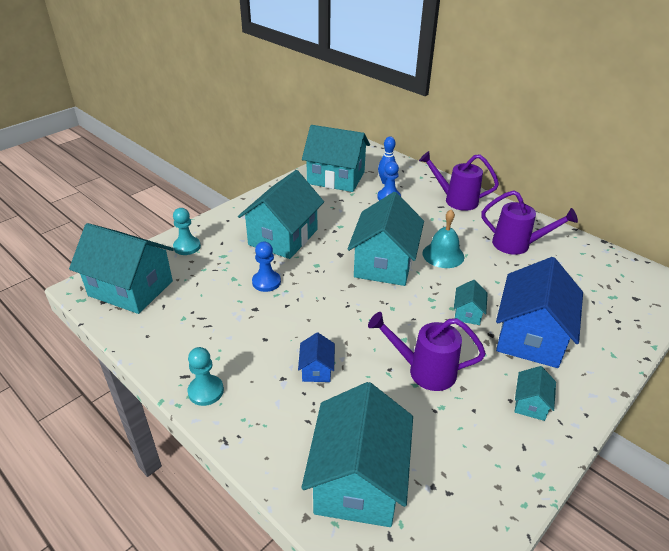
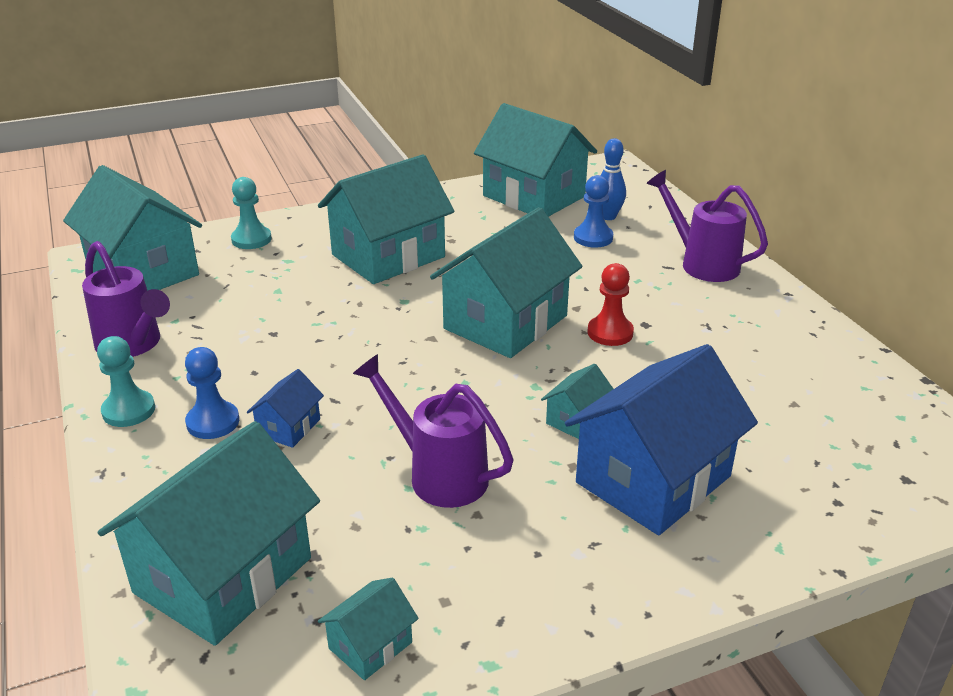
camera: 25 degrees right, 5 degrees down
(266, 282) = (316, 305): blue pawn -> blue pawn (213, 422)
(443, 255) = (610, 332): turquoise bell -> red pawn
(516, 245) = (751, 348): purple watering can -> purple watering can (132, 344)
(530, 403) = (566, 568): turquoise house -> turquoise house (370, 645)

